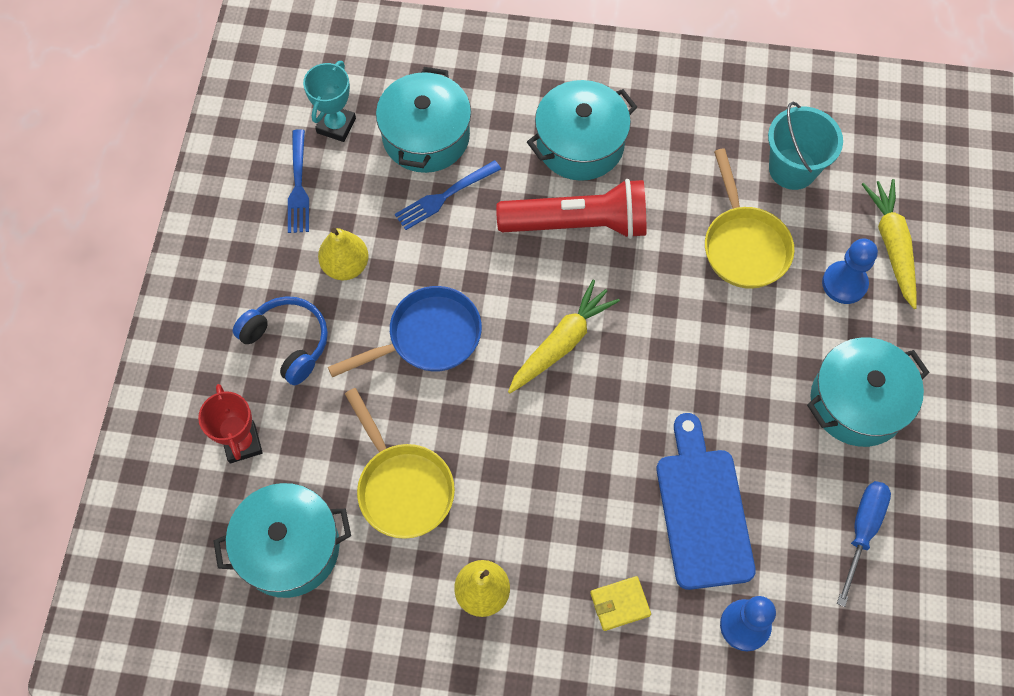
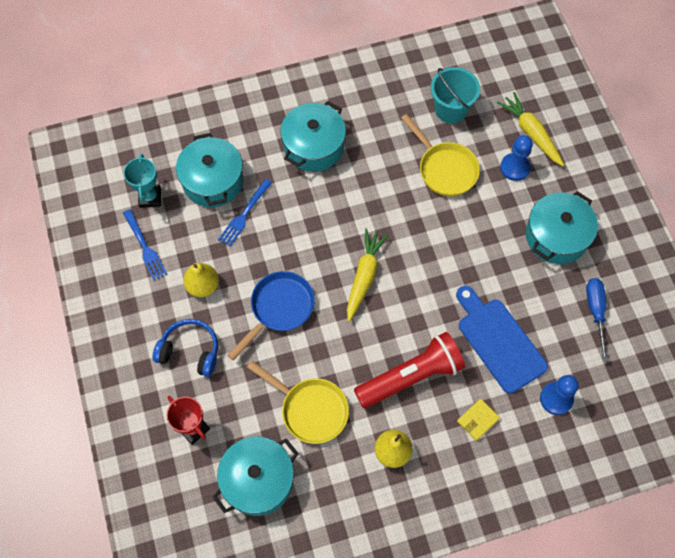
camera: 25 degrees left, 0 degrees up
(577, 224) = (337, 197): red flashlight -> red flashlight (411, 376)

